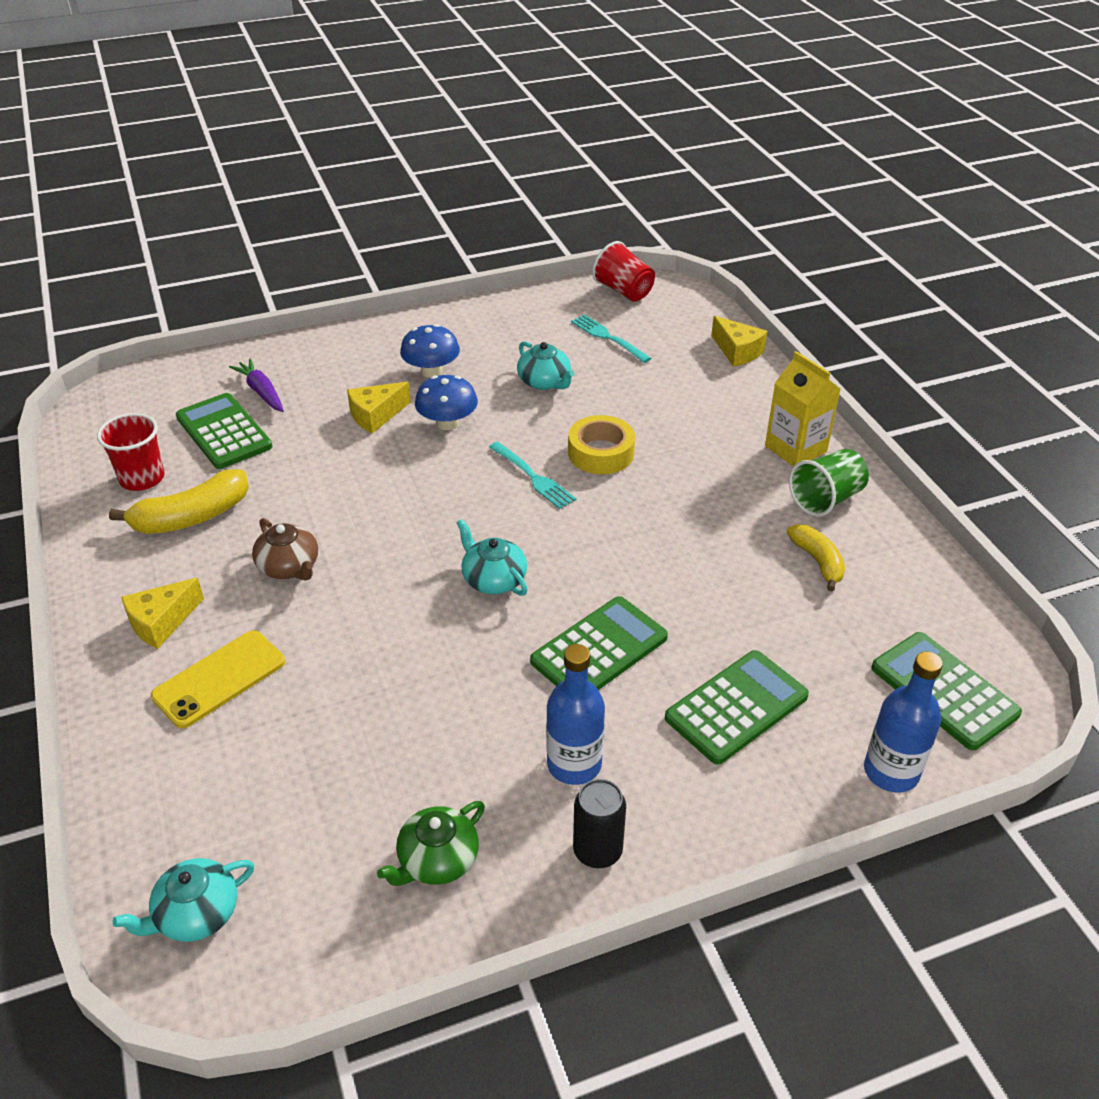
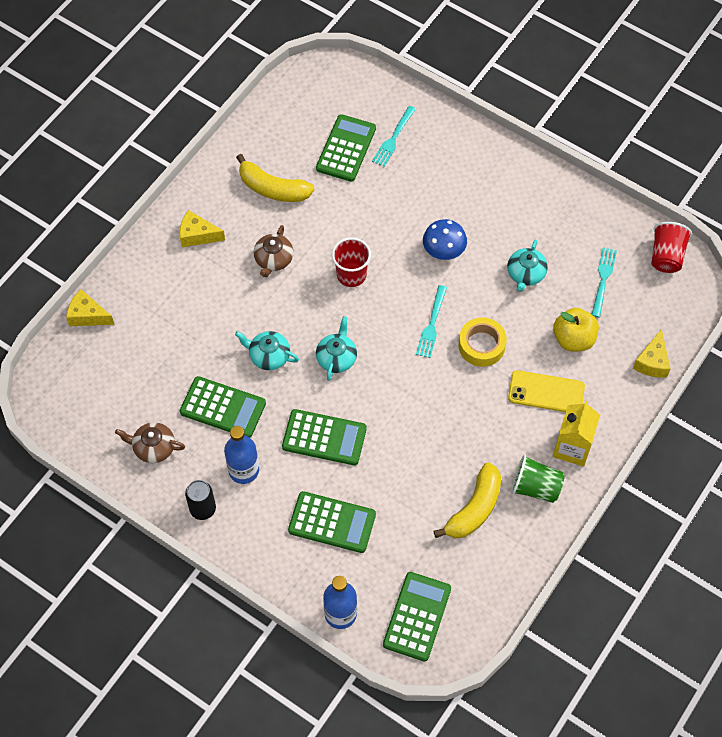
camera: 55 degrees right, 20 degrees up
(142, 478) = (281, 142): red cup -> red cup (351, 275)
(196, 914) = (67, 376): turquoise teapot -> turquoise teapot (269, 356)
(219, 679) = (184, 287): yellow phone -> yellow phone (546, 392)
(261, 392) = (393, 138): purple carrot -> turquoise fork
(376, 415) = (420, 209): yellow cheese -> yellow cheese (88, 315)
(431, 371) = (485, 208): blue mushroom -> none
(437, 860) = (153, 447): green teapot -> brown teapot
(452, 735) = (223, 408): none -> green calculator
(659, 387) = (573, 339): none -> yellow apple
(817, 561) = (474, 508): yellow banana -> yellow banana, size x1.56

